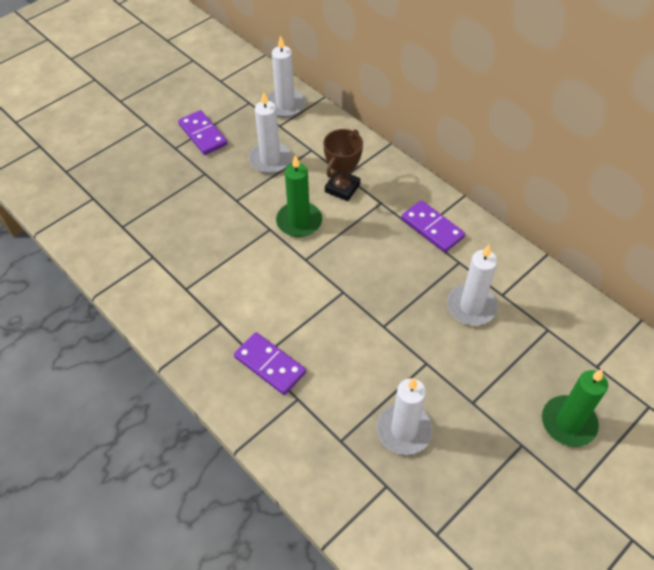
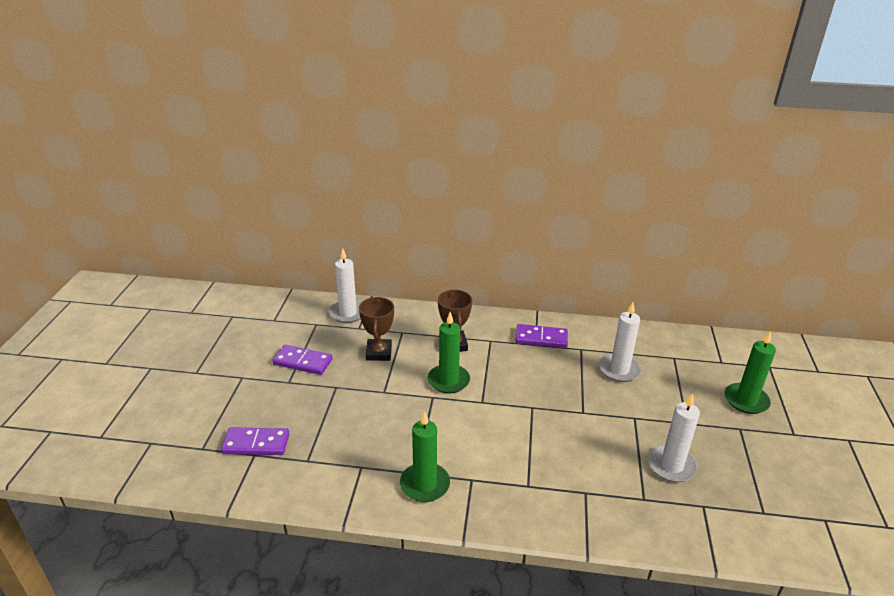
camera: 40 degrees left, 20 degrees down
(181, 303) = (425, 484): none -> green candle
(270, 160) = (379, 353): white candle -> brown trophy
(270, 365) = (541, 483): purple domino -> purple domino (256, 443)

